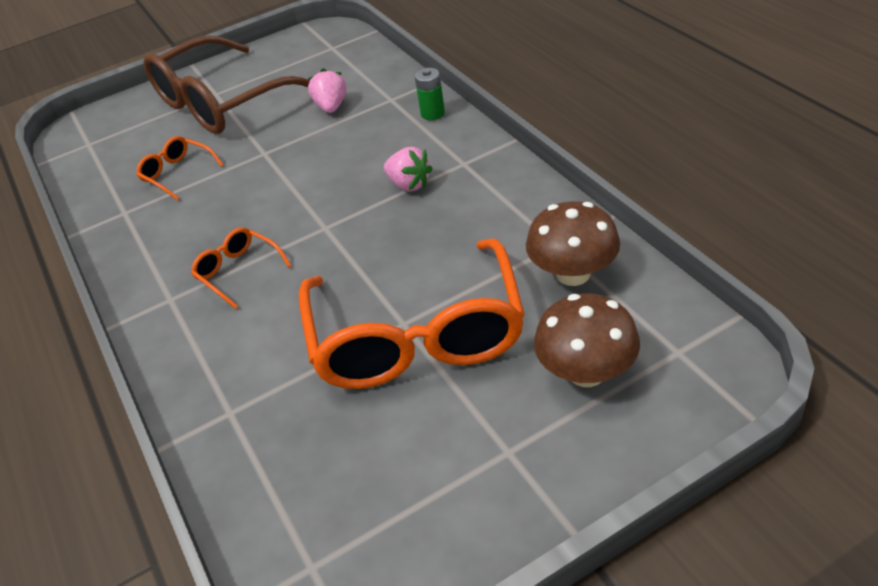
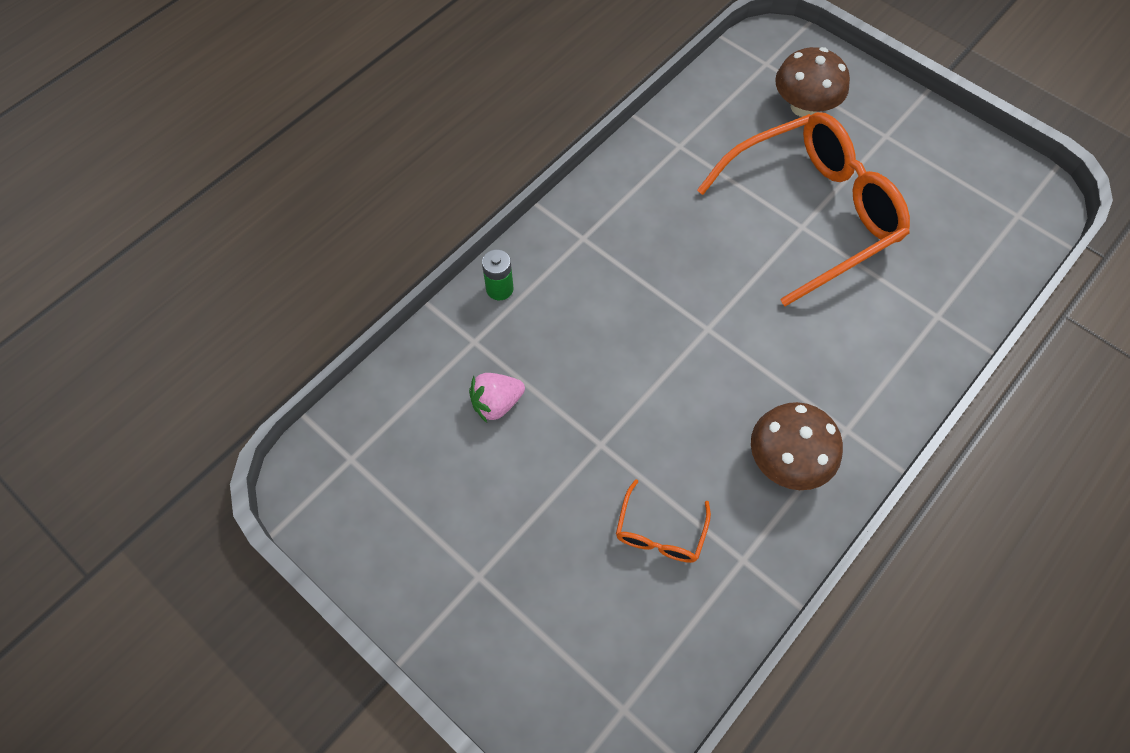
camera: 115 degrees left, 20 degrees up
(221, 103) = (501, 555): brown glasses -> none
(238, 271) = (791, 382): orange glasses -> none
(409, 184) = (626, 275): pink strawberry -> none
(573, 274) = (710, 129): brown mushroom -> brown mushroom (786, 460)

